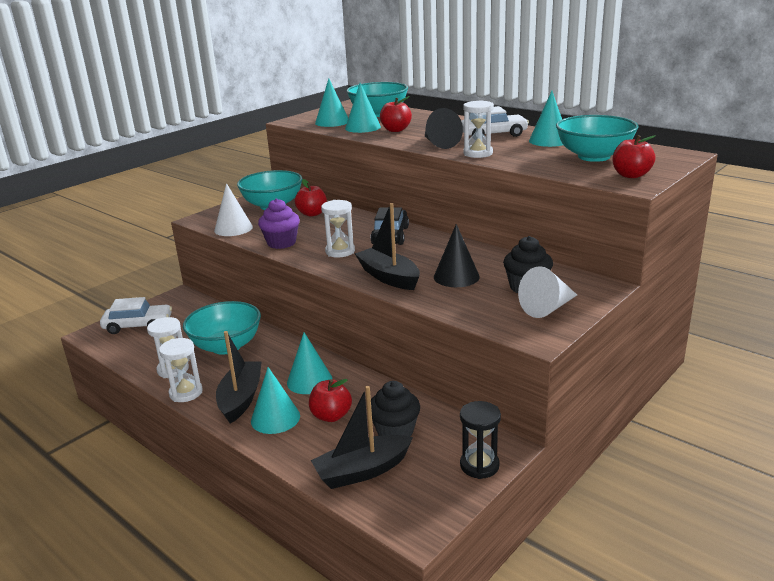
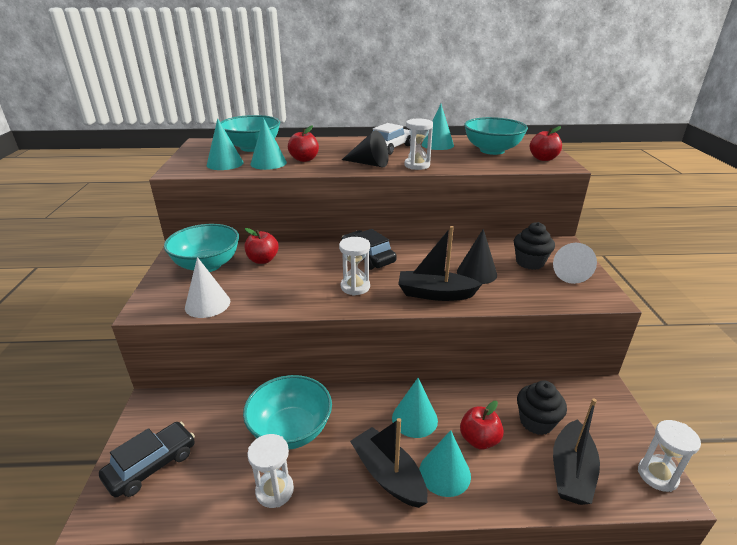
camera: 45 degrees left, 5 degrees up
(138, 325) = (152, 465): white car -> black car
(186, 393) = (328, 506): white hourglass -> white hourglass (657, 475)
(281, 243) = (287, 300): purple cupcake -> none
(479, 465) = (615, 412): black hourglass -> none

